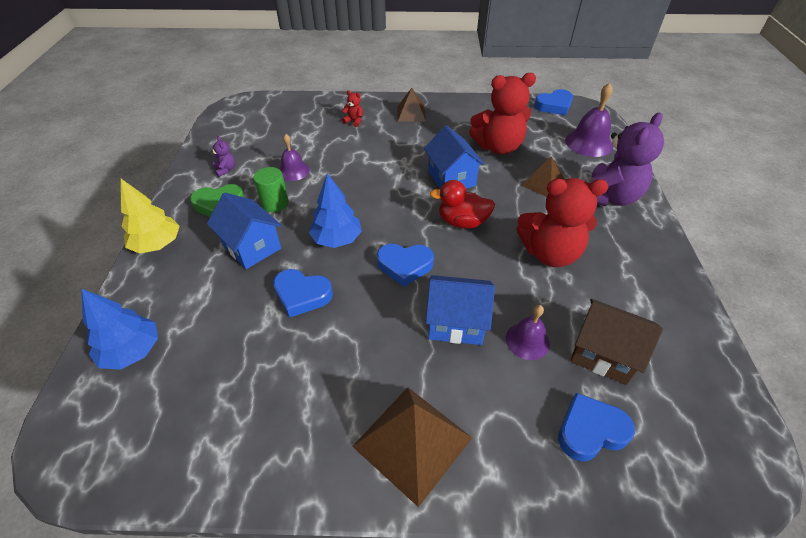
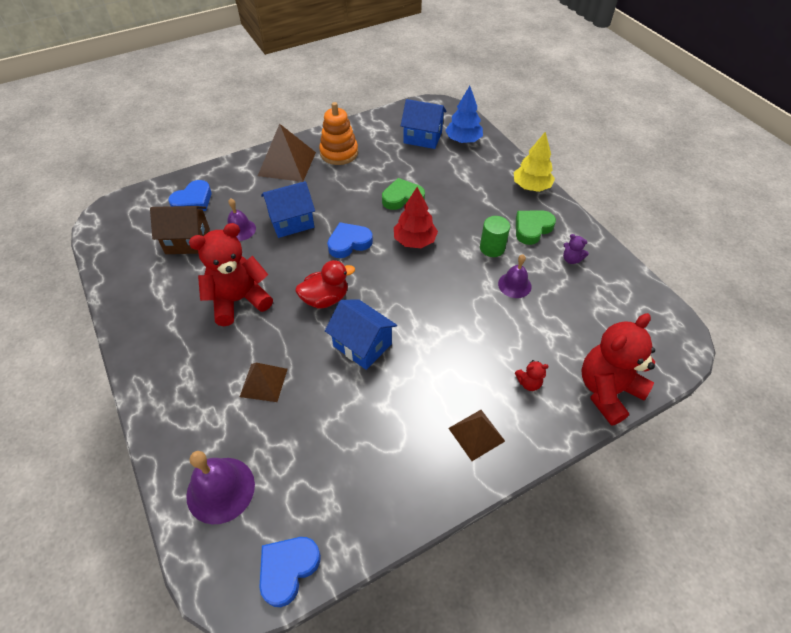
camera: 150 degrees right, 5 degrees up
(251, 247) = (468, 211): blue house -> blue house (422, 137)
(302, 295) = (402, 198): blue heart -> green heart
(318, 422) = (339, 153): none -> orange stacking toy
(337, 239) = (414, 241): blue tree -> red tree
(498, 147) = (334, 420): red teddy bear -> red teddy bear (607, 391)
(609, 197) = (189, 394): purple teddy bear -> none

